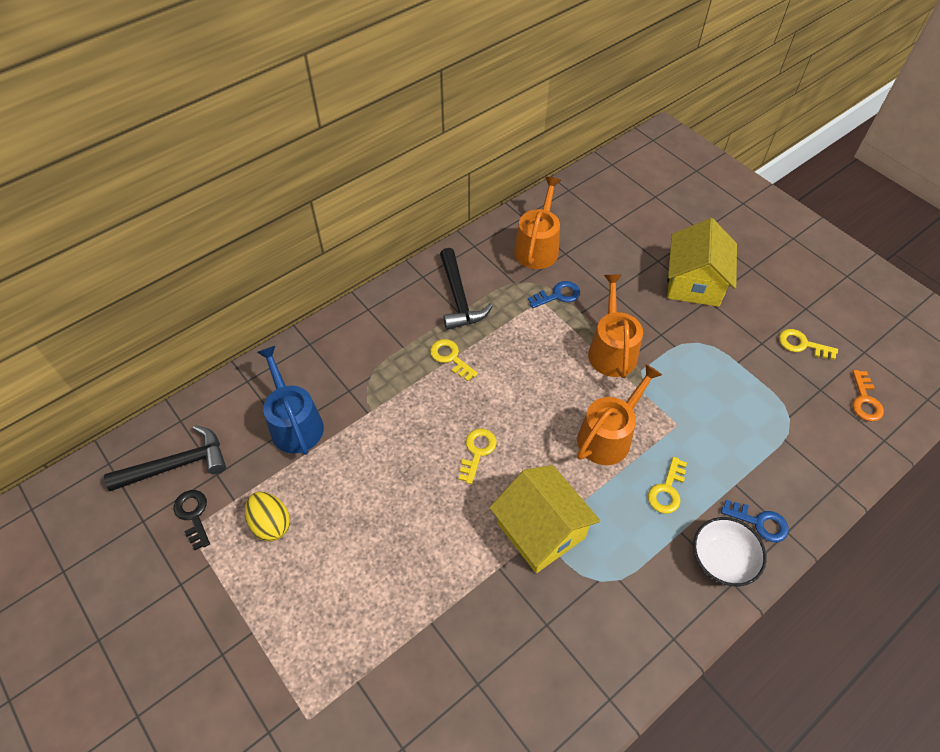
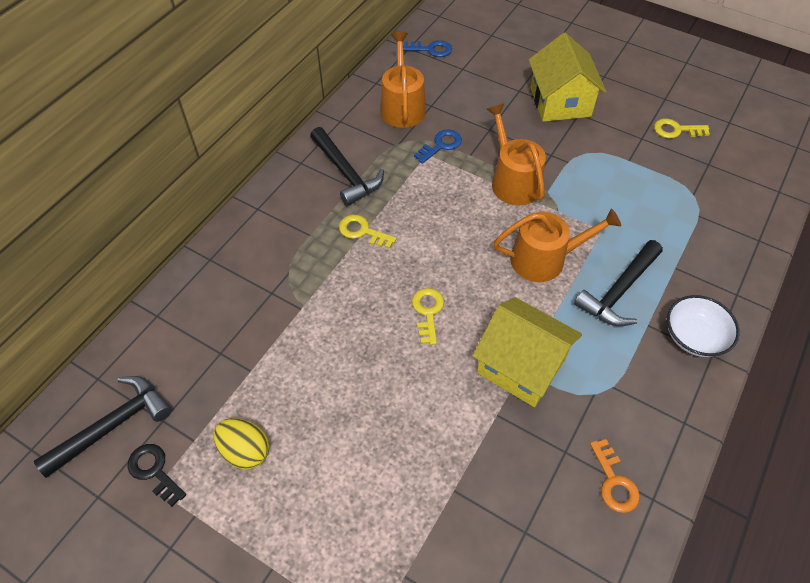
camera: 20 degrees left, 0 degrees up
(294, 423) = (228, 342): blue watering can -> none
(608, 436) = (544, 259): orange watering can -> orange watering can turned 60 degrees clockwise
(667, 490) = (619, 291): yellow key -> black hammer
(759, 522) = (710, 294): blue key -> blue key (431, 49)
(865, 400) = (748, 163): orange key -> orange key (614, 482)

